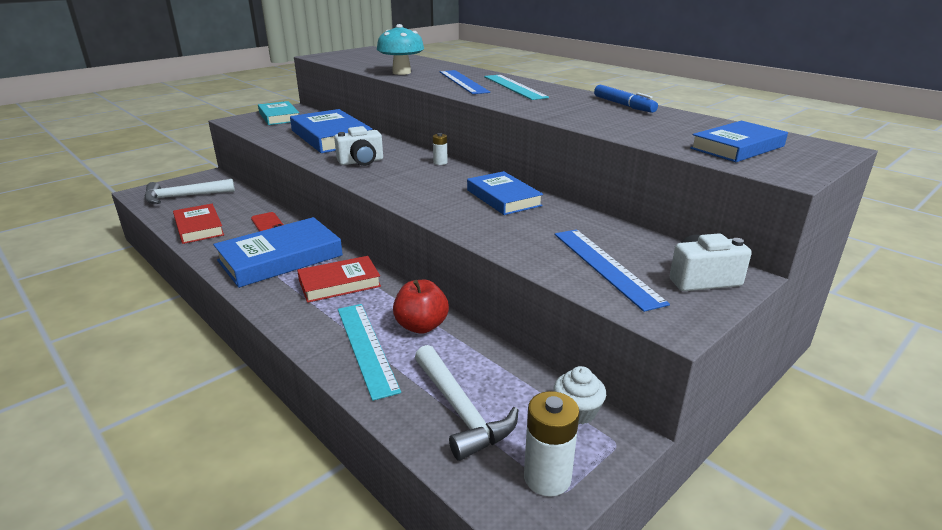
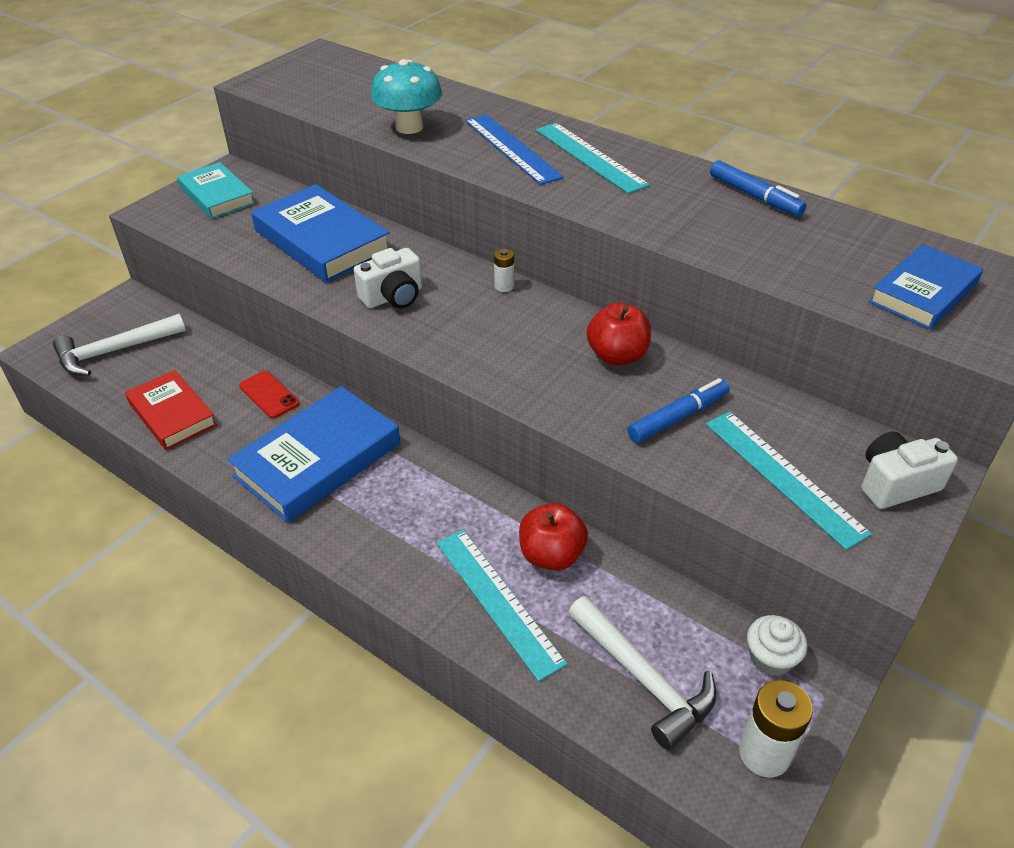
camera: 10 degrees left, 15 degrees up
(339, 283) = (418, 496): red book -> none
(503, 198) = (617, 356): blue book -> red apple
(534, 229) = (678, 417): none -> blue marker
(605, 266) = (783, 476): blue ruler -> turquoise ruler

